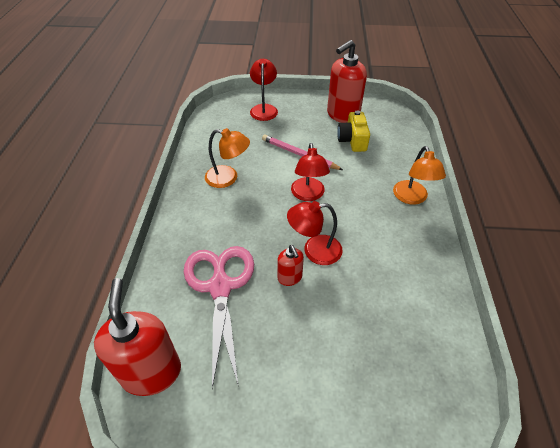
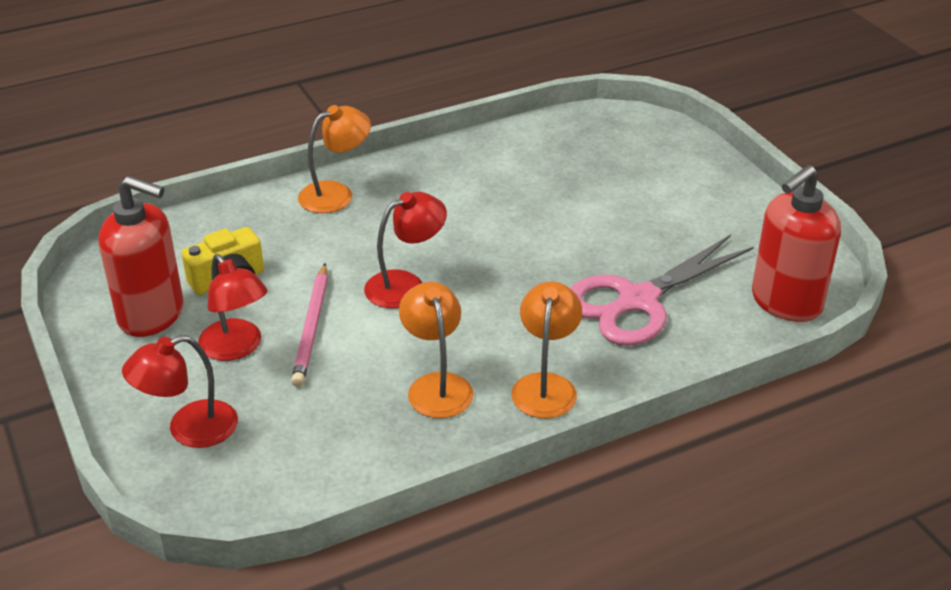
camera: 120 degrees left, 10 degrees down
(194, 213) = (545, 385): none -> orange lamp
(290, 278) = (568, 251): red soap dispenser -> none
(314, 250) = (507, 246): red lamp -> red lamp (237, 348)

